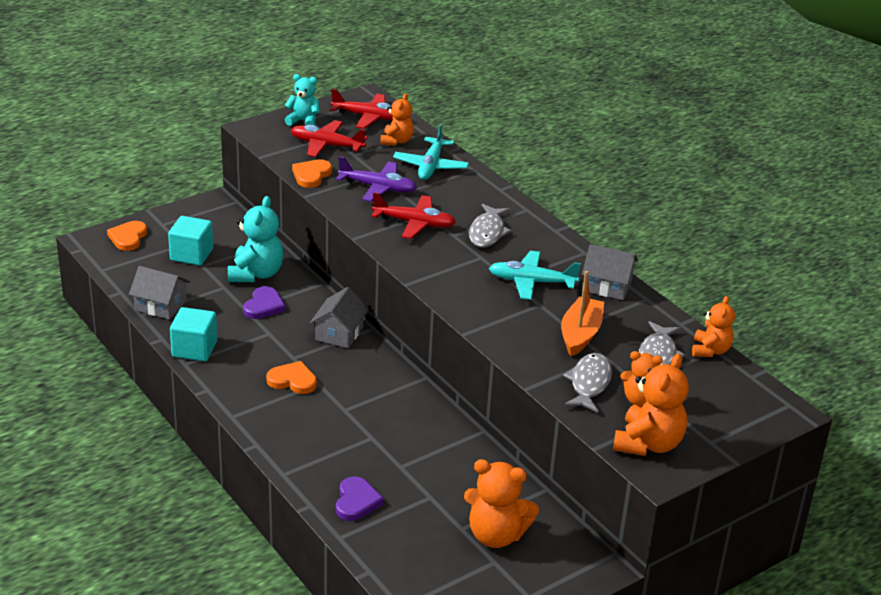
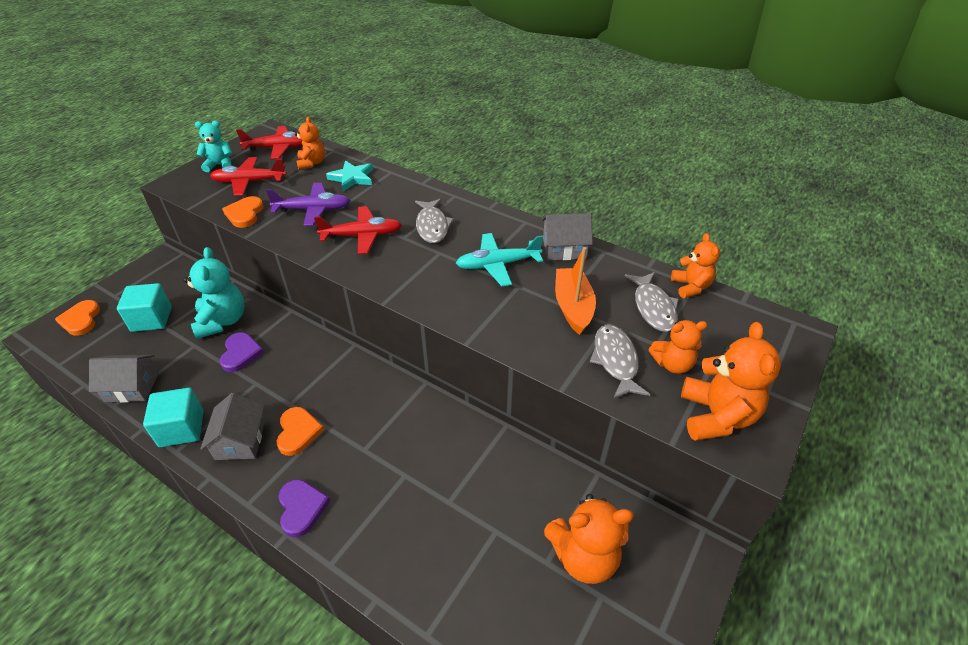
camera: 20 degrees left, 10 degrees up
(293, 380) = (298, 432): orange heart -> orange heart turned 90 degrees clockwise
(339, 333) = (325, 360): grey house -> grey house (240, 440)
(356, 501) = (424, 571): purple heart -> purple heart (301, 508)
(430, 166) = (352, 178): turquoise plane -> turquoise star

